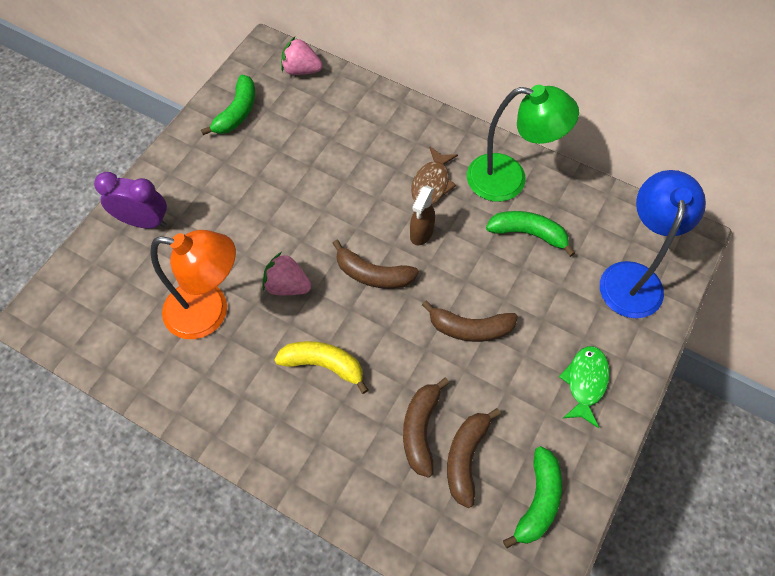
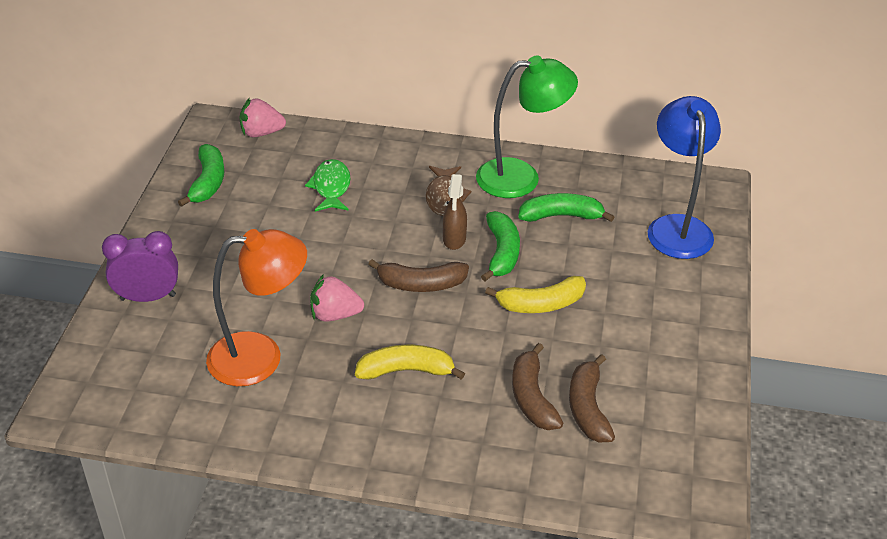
camera: 20 degrees left, 20 degrees down
(470, 328) = (541, 304): brown banana -> yellow banana
(538, 501) = (674, 423): green banana -> green banana (502, 253)
(585, 382) = (673, 319): green fish -> green fish (331, 187)

